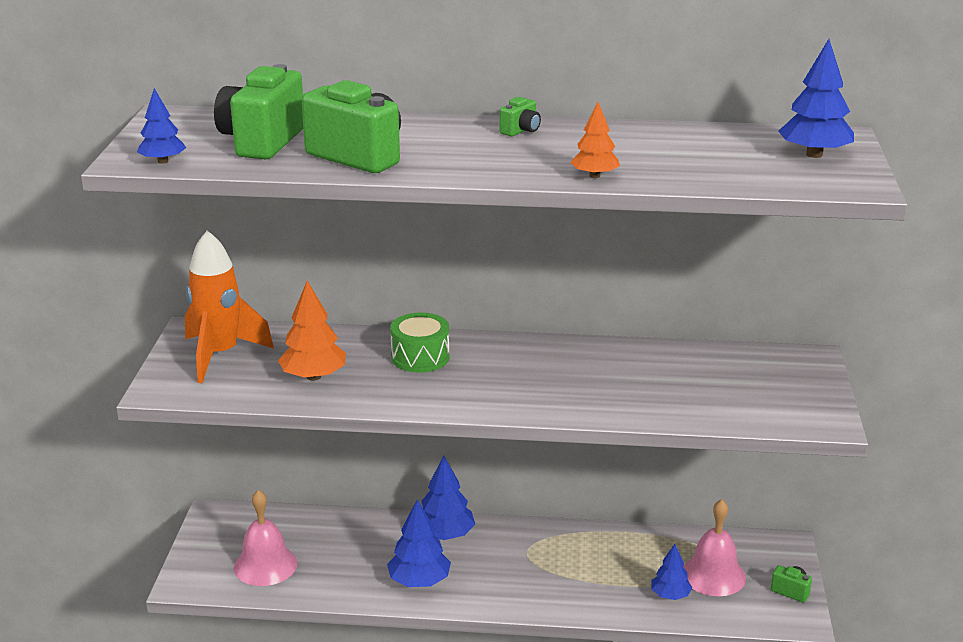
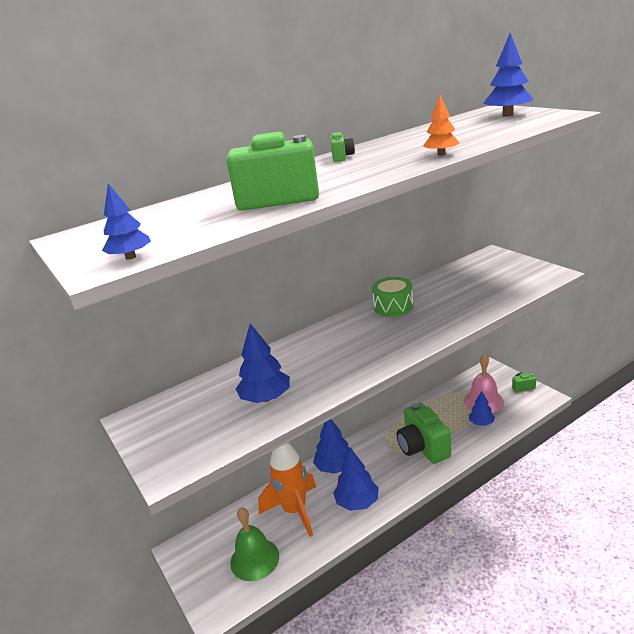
camera: 35 degrees left, 0 degrees up
(220, 355) = (178, 422): orange rocket -> orange rocket (295, 511)
(262, 142) = (186, 219): green camera -> green camera (423, 448)
(265, 565) = (254, 559): pink bell -> green bell
(314, 376) = (266, 398): orange tree -> blue tree
(420, 357) = (312, 351): green drum -> green drum (393, 307)

